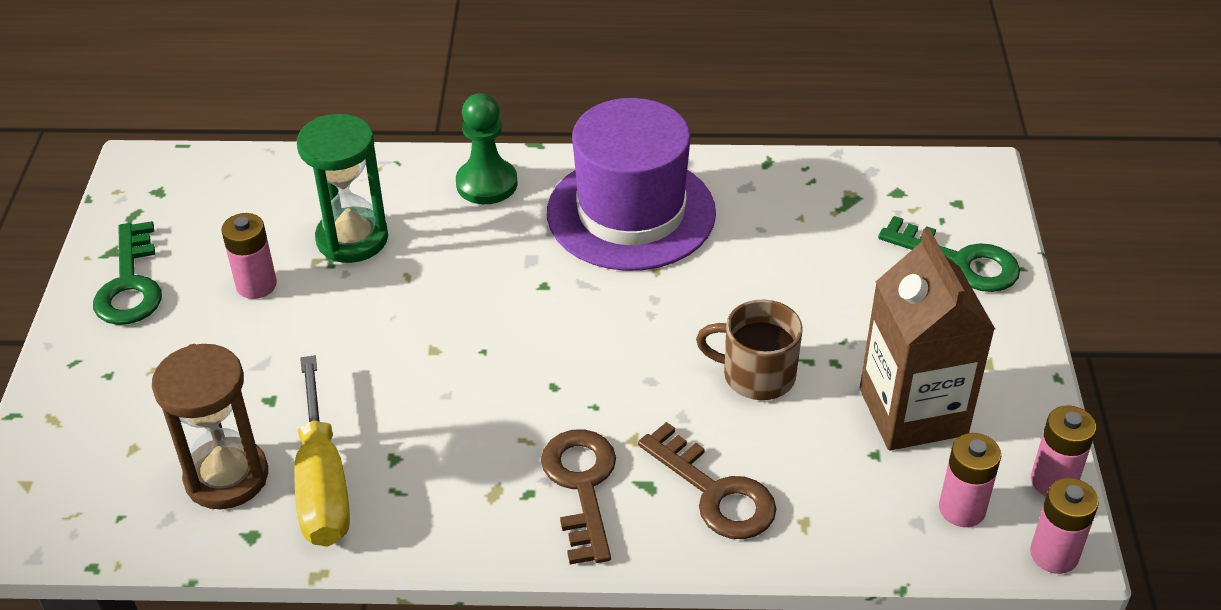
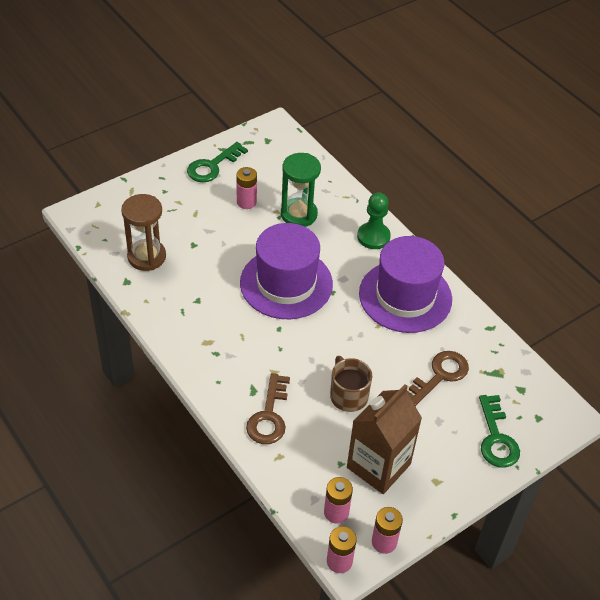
camera: 50 degrees right, 5 degrees up
(322, 483) = (167, 286): yellow screwdriver -> none
(473, 328) = (286, 283): none -> purple hat
(581, 486) = (234, 368): brown key -> brown key (439, 375)

